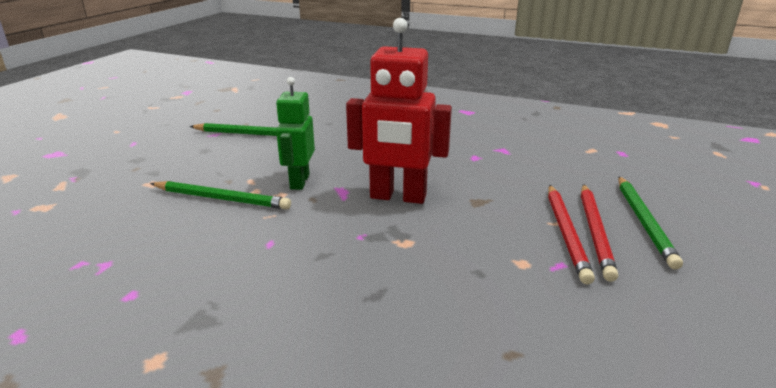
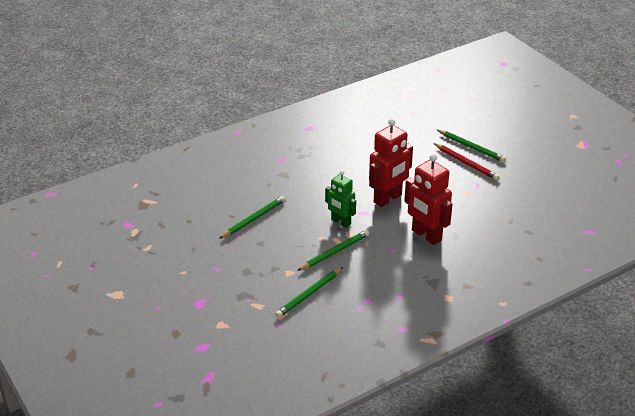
camera: 55 degrees left, 10 degrees up
(101, 211) = (309, 294): none -> green pencil
(340, 261) = (426, 235): none -> red robot
(566, 233) = (460, 171): red pencil -> none

